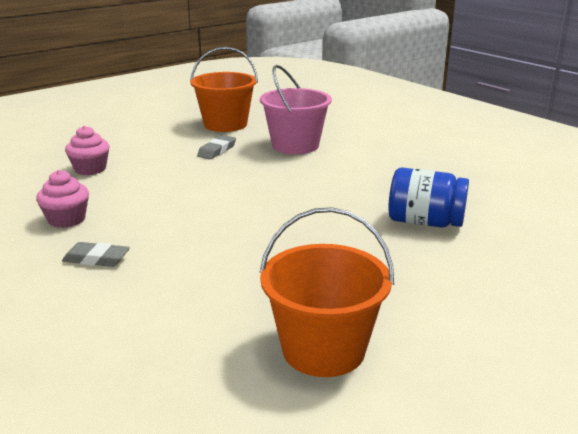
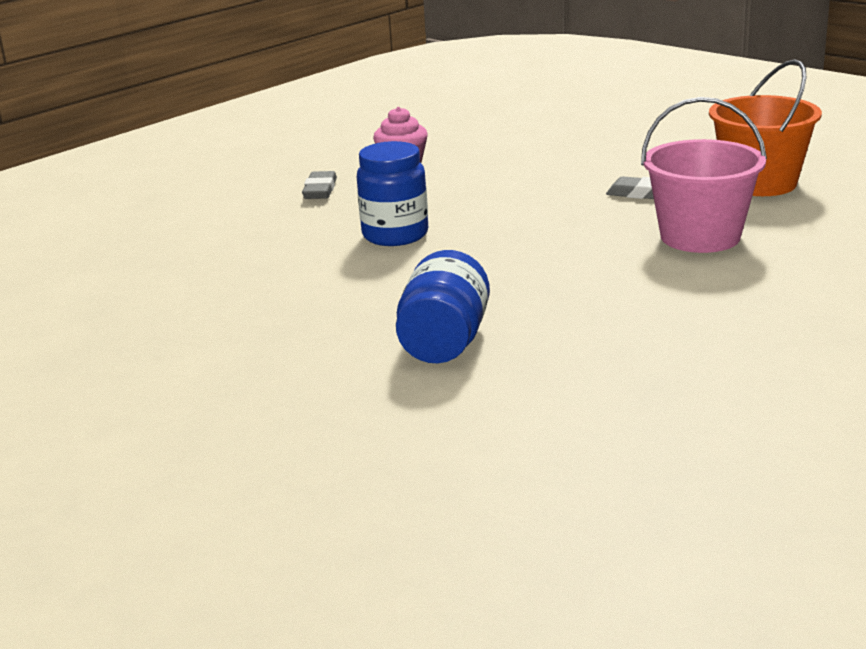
camera: 85 degrees right, 0 degrees up
(90, 169) = (538, 146): pink cupcake -> none
(233, 229) = (395, 235): none -> blue jar
(323, 349) = (153, 302): orange bucket -> none

